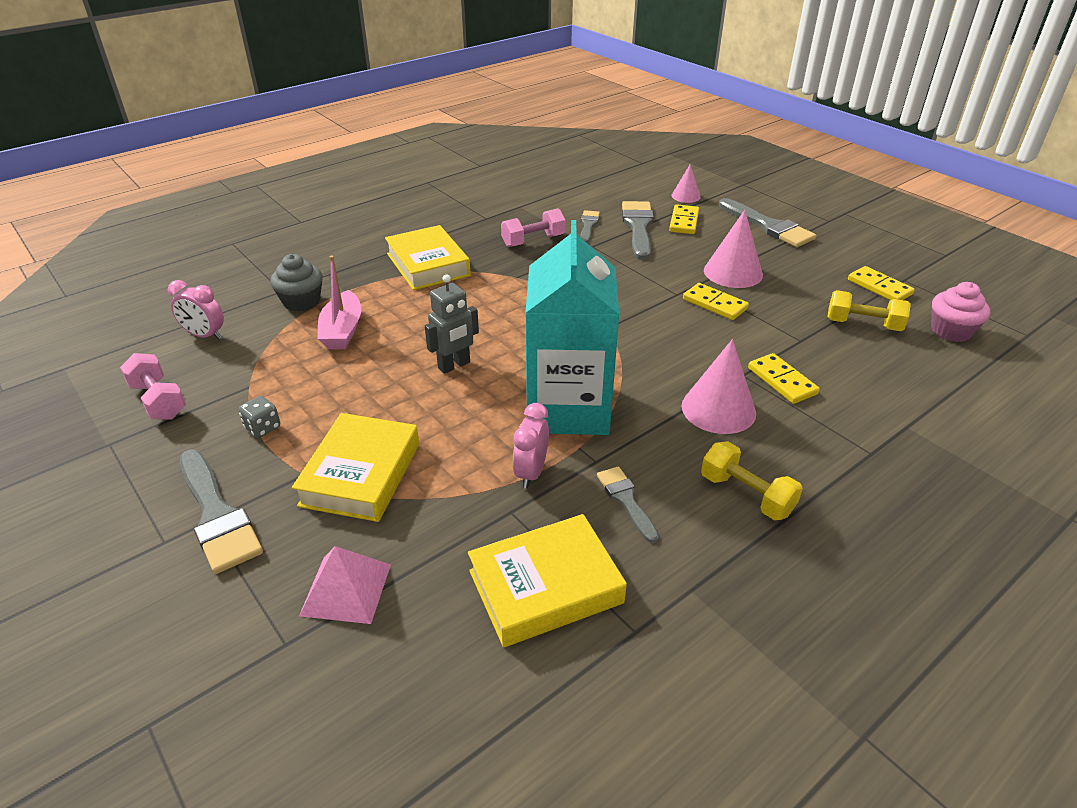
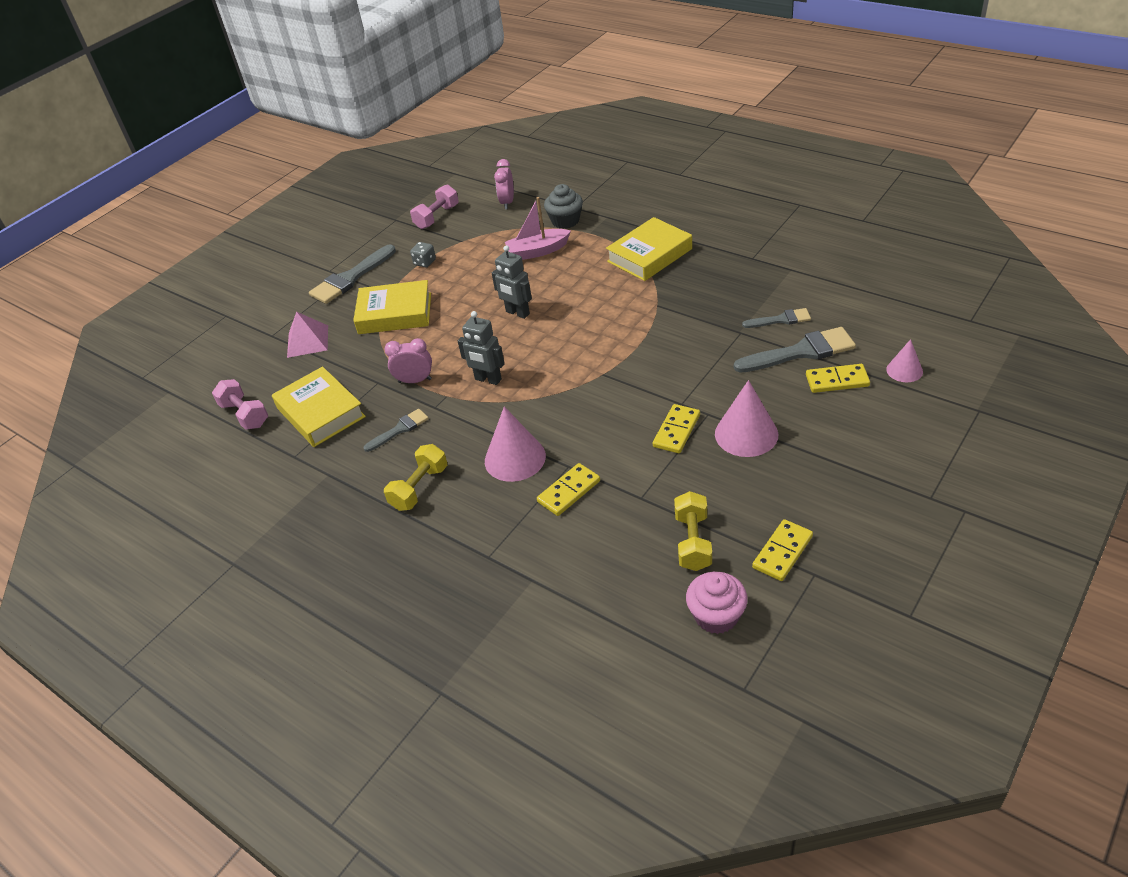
camera: 80 degrees right, 5 degrees up
(533, 241) = (727, 296): pink dumbbell -> pink dumbbell (245, 414)
(568, 408) = (488, 379): turquoise carton -> grey robot
(768, 226) = (874, 447): grey brush -> none

